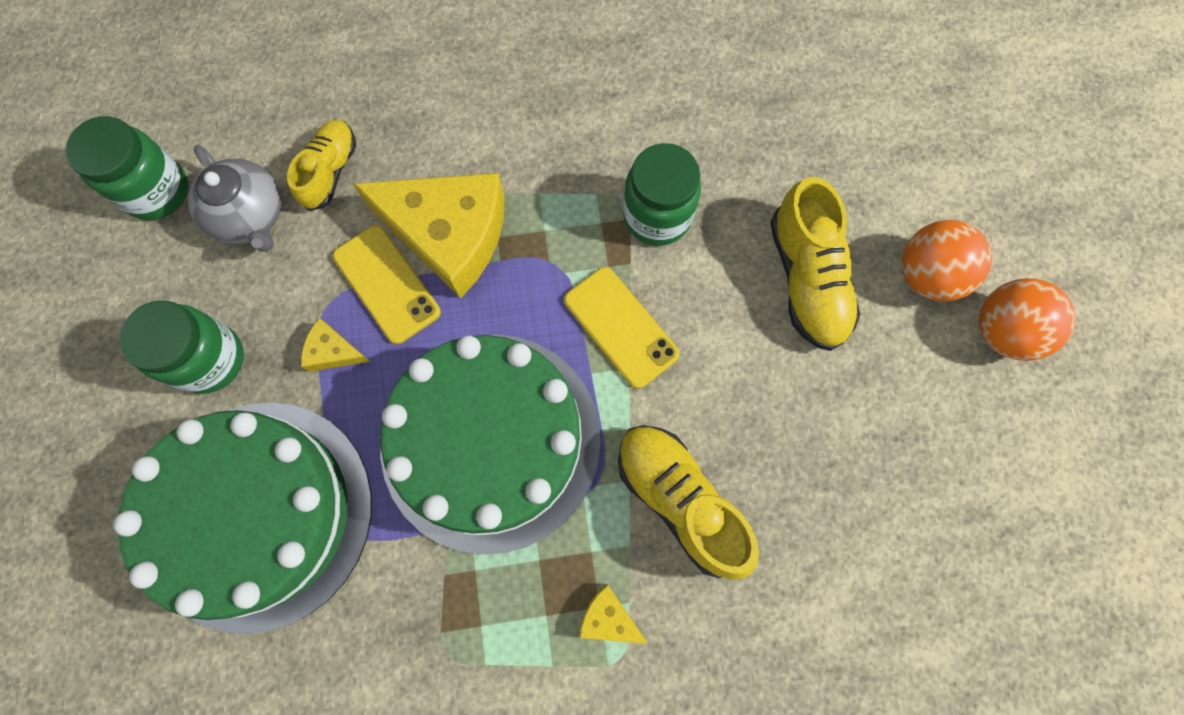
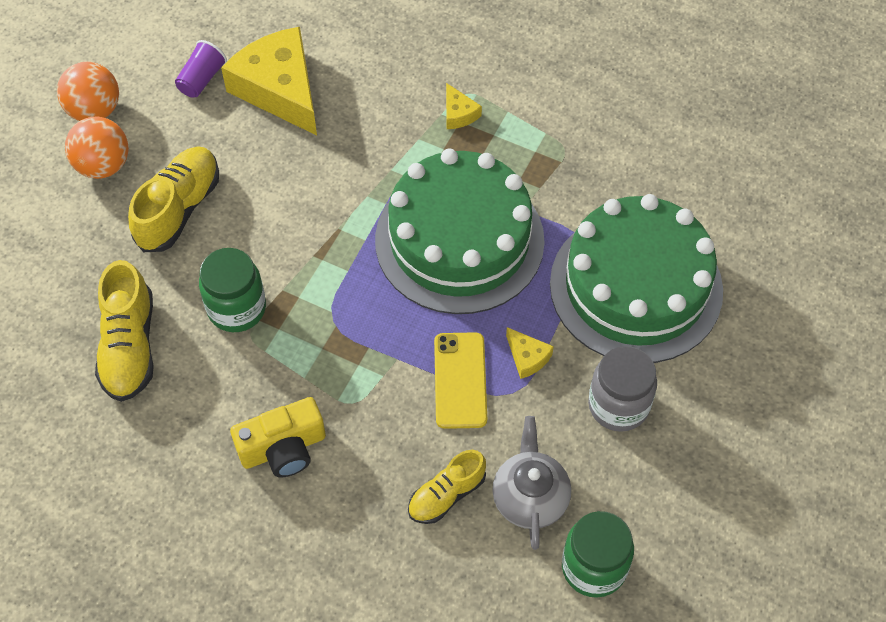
camera: 145 degrees left, 15 degrees down
(210, 359) = (618, 405): green jar -> grey jar
(449, 235) = (391, 388): yellow cheese -> yellow cheese (280, 89)
(507, 121) = (283, 448): none -> yellow camera
(621, 327) = (323, 254): yellow phone -> none
(680, 500) = (369, 142): yellow shoe -> yellow shoe (129, 346)
(934, 452) = (202, 79): none -> purple cup

